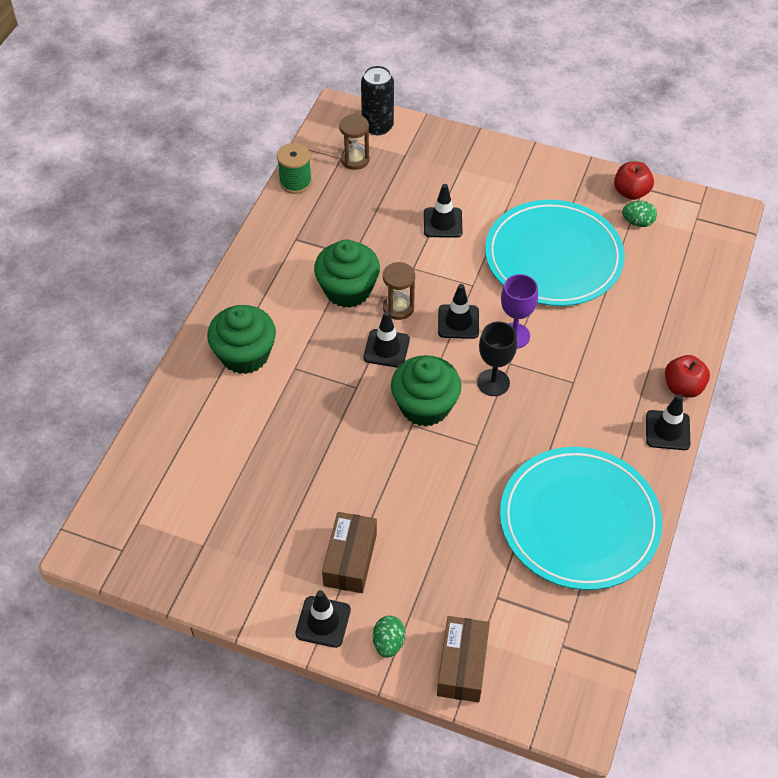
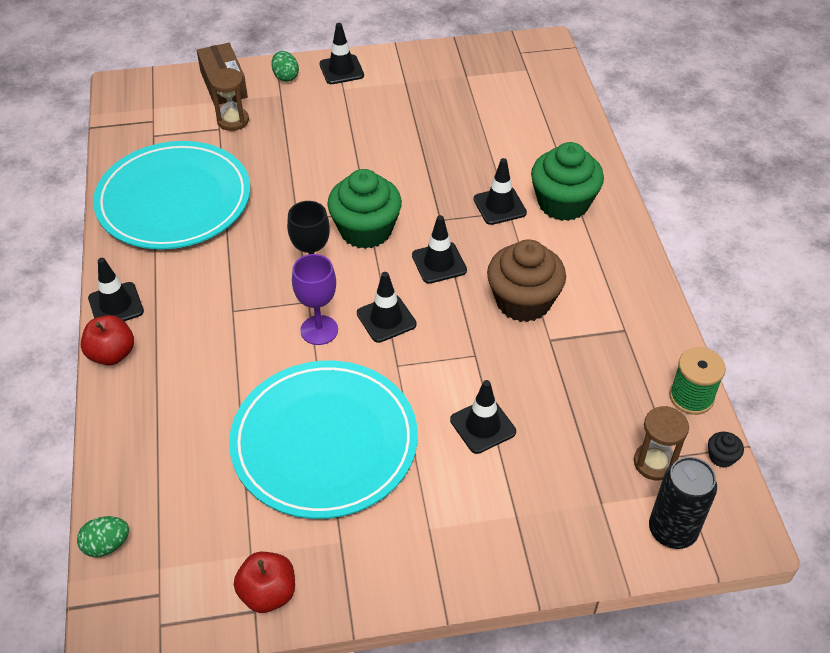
camera: 150 degrees right, 5 degrees down
(298, 376) = (499, 206): none -> black traffic cone
(312, 146) = (721, 457): none -> black cupcake
(348, 290) = (523, 301): green cupcake -> brown cupcake
(350, 559) = (349, 107): brown box -> none
(398, 307) = (458, 306): brown hourglass -> brown hourglass (233, 121)
(637, 222) = (239, 546): green egg -> green egg (107, 545)

